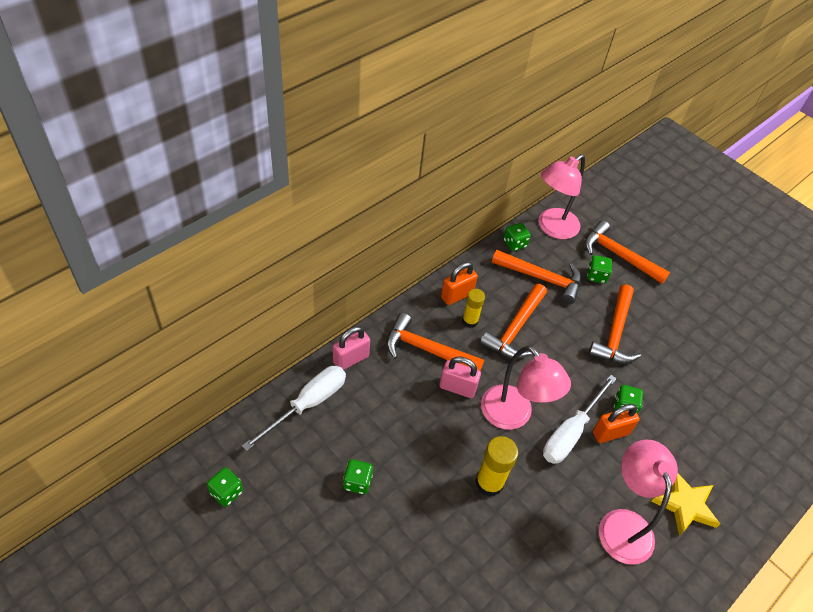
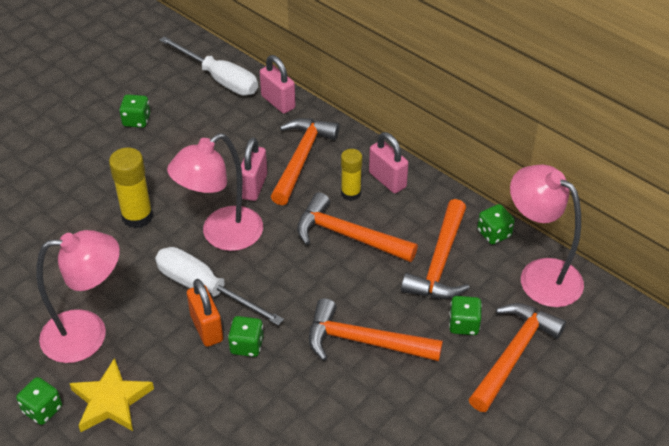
camera: 90 degrees right, 5 degrees down
(226, 492) = (125, 43): green dice -> green dice (42, 409)
(457, 295) = (387, 180): orange padlock -> pink padlock

